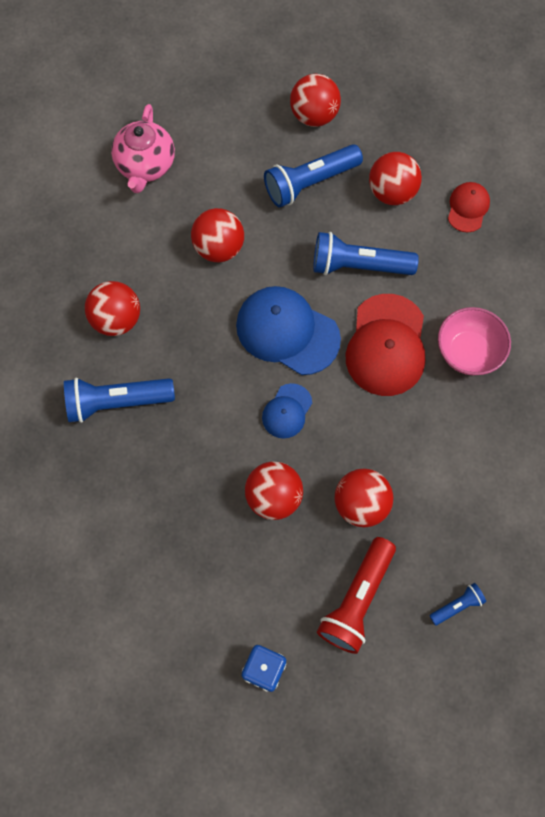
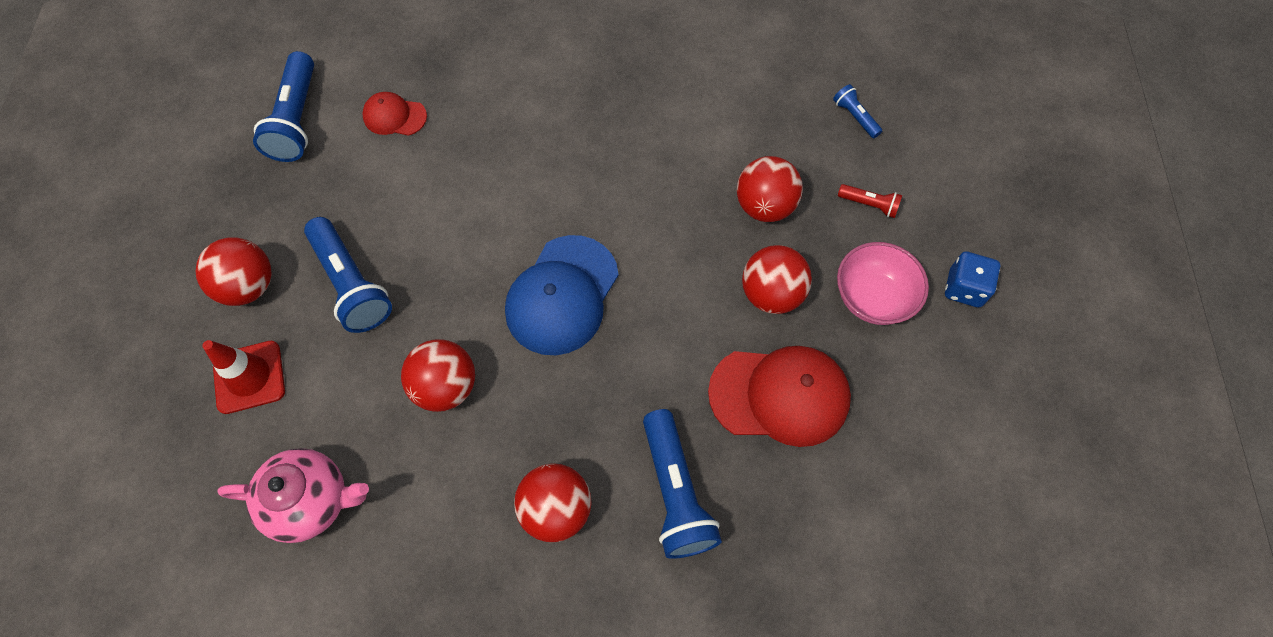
camera: 95 degrees left, 5 degrees down
(241, 122) = (249, 377): none -> red traffic cone
(287, 411) = (665, 288): blue cap -> none
(357, 600) = (869, 205): red flashlight -> red flashlight, size x0.49
(358, 265) = (470, 223): blue flashlight -> blue flashlight (296, 120)
(386, 345) = (573, 190): red cap -> red cap (780, 395)
(392, 192) = (370, 193): red ball -> none
(468, 352) = (576, 113): pink bowl -> pink bowl (872, 298)

